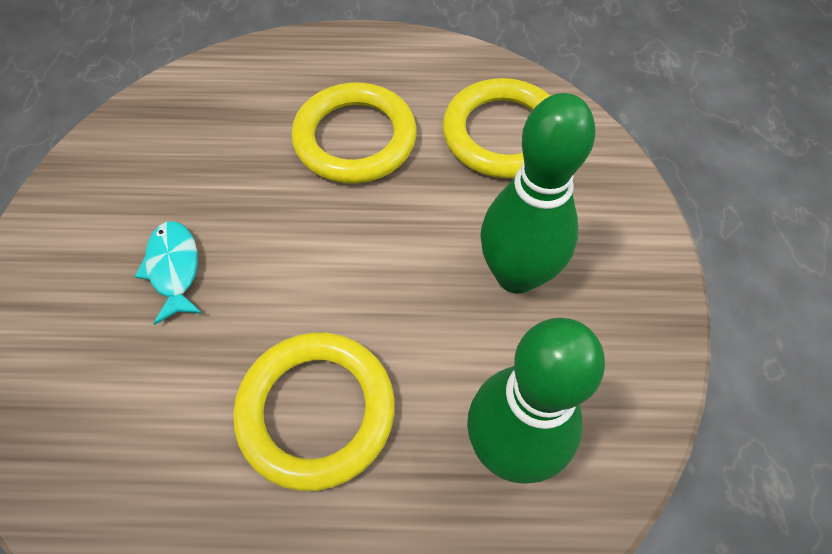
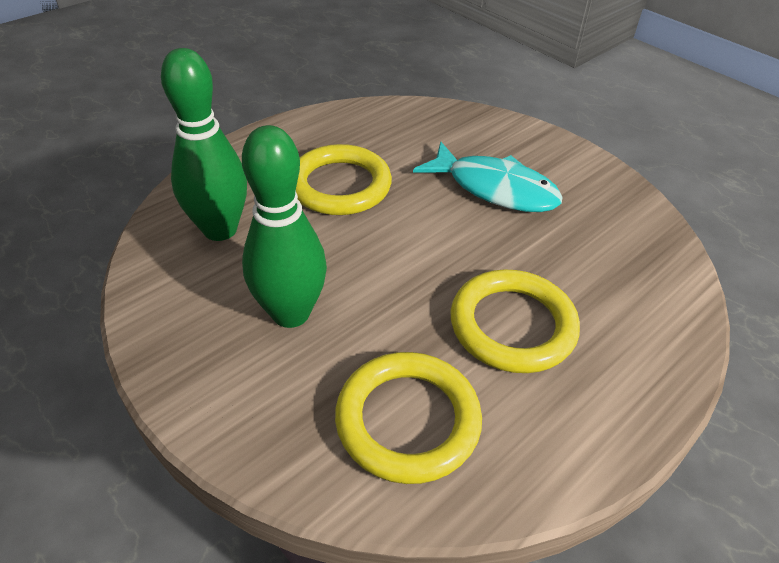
camera: 135 degrees right, 15 degrees down
(174, 269) = (495, 189): turquoise fish -> turquoise fish, size x1.76

